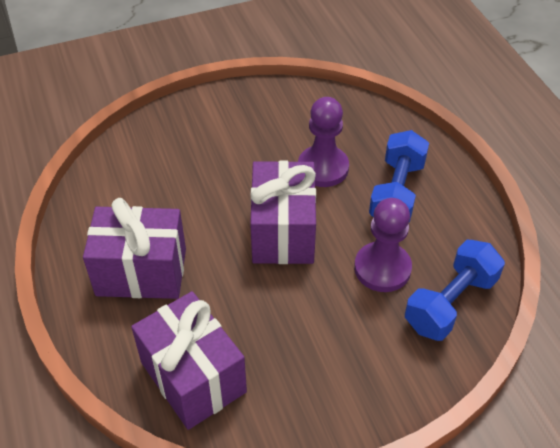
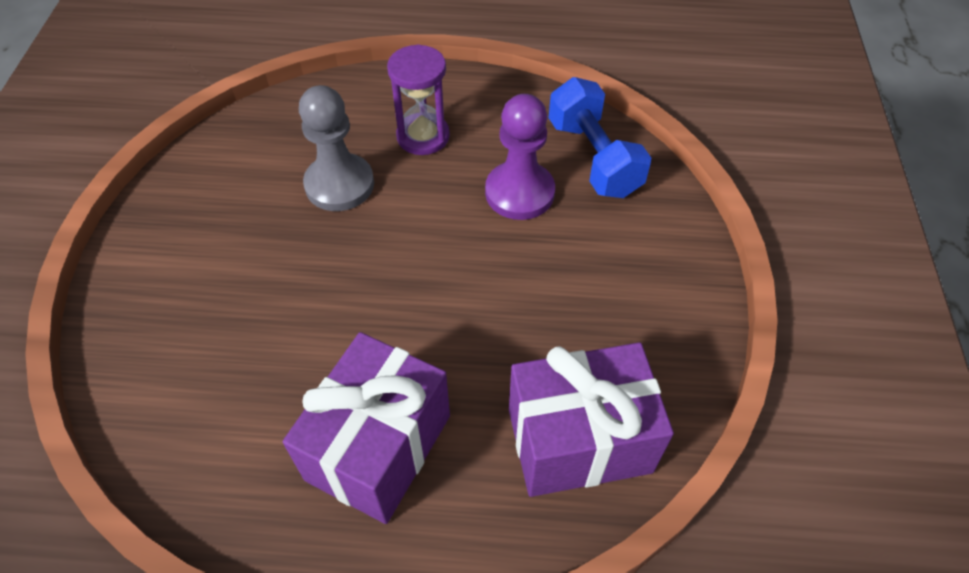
camera: 65 degrees left, 5 degrees up
(283, 232) = (412, 262): purple gift -> none
(323, 168) = (339, 184): purple pawn -> grey pawn
(396, 192) = (423, 136): blue dumbbell -> purple hourglass

